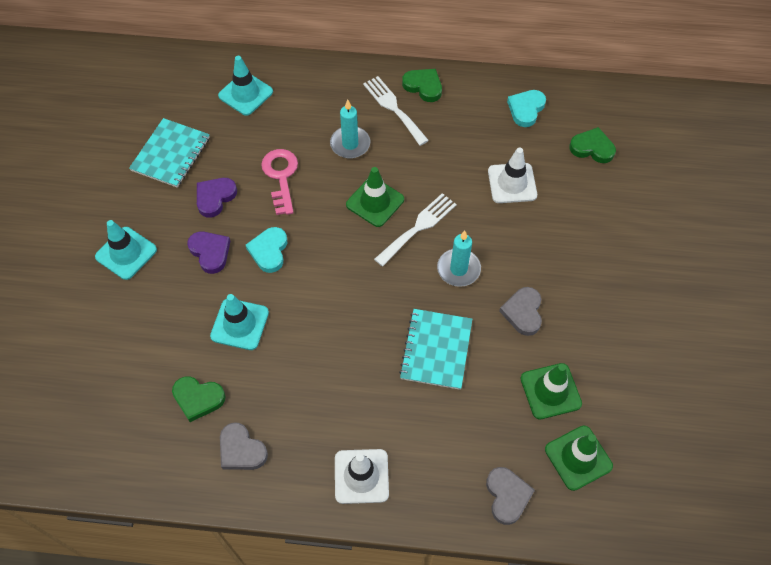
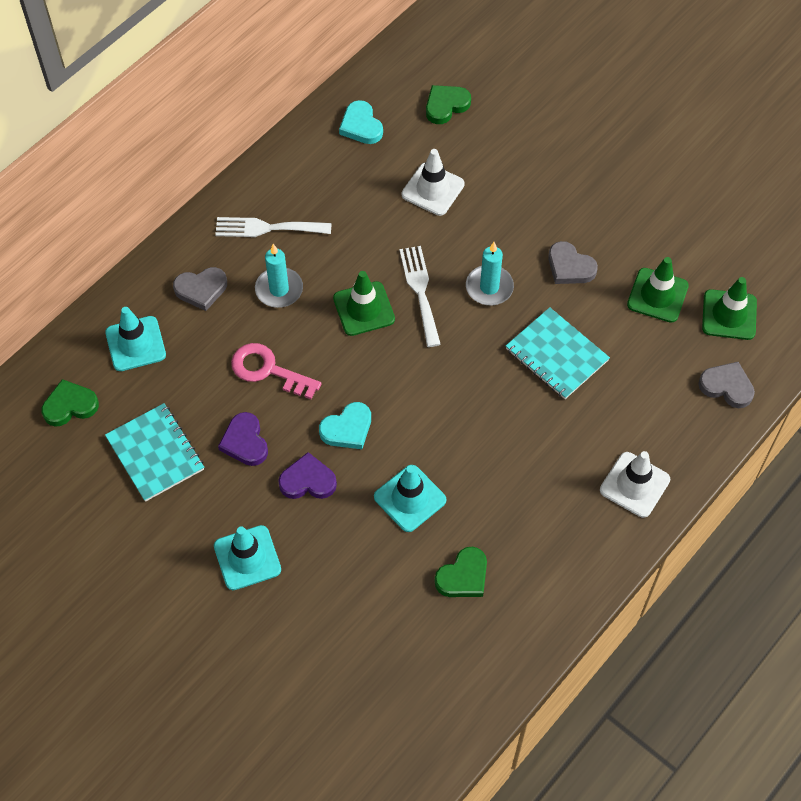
camera: 55 degrees left, 0 degrees up
(241, 450) = (542, 567): grey heart -> grey heart (201, 289)
(269, 251) = (347, 429): turquoise heart -> turquoise heart turned 75 degrees counterclockwise
(423, 86) = (263, 188): green heart -> green heart (70, 406)

